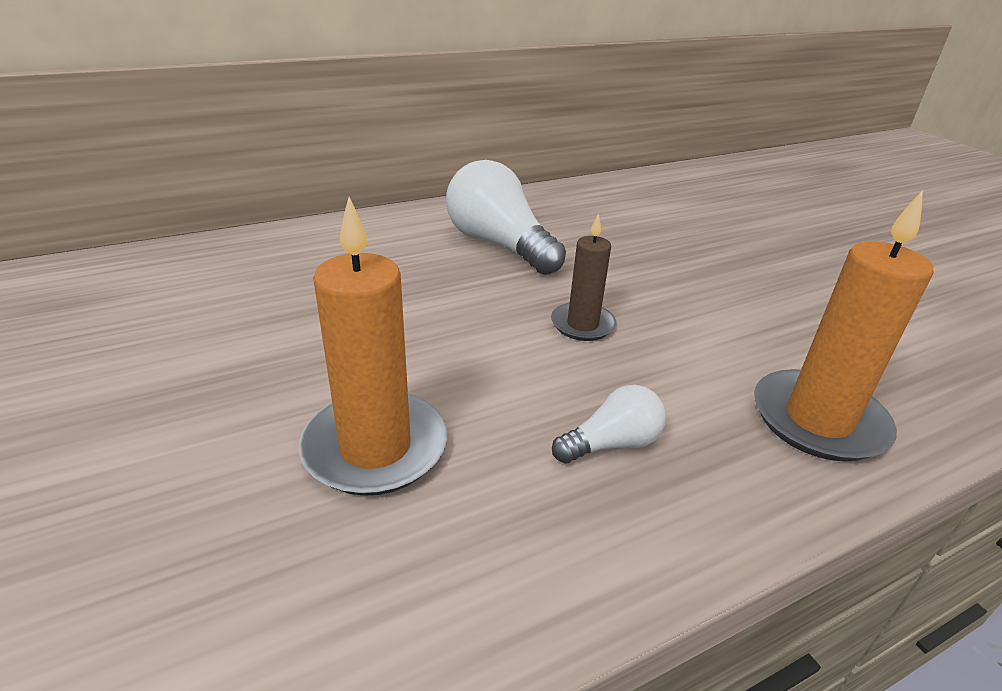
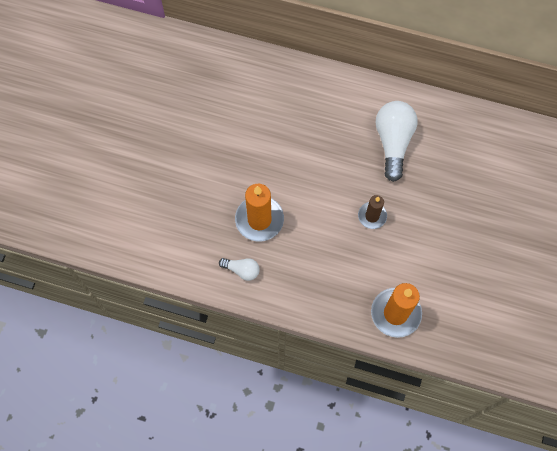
camera: 45 degrees right, 35 degrees up
(611, 444) = (323, 270): white light bulb -> white light bulb (242, 270)

